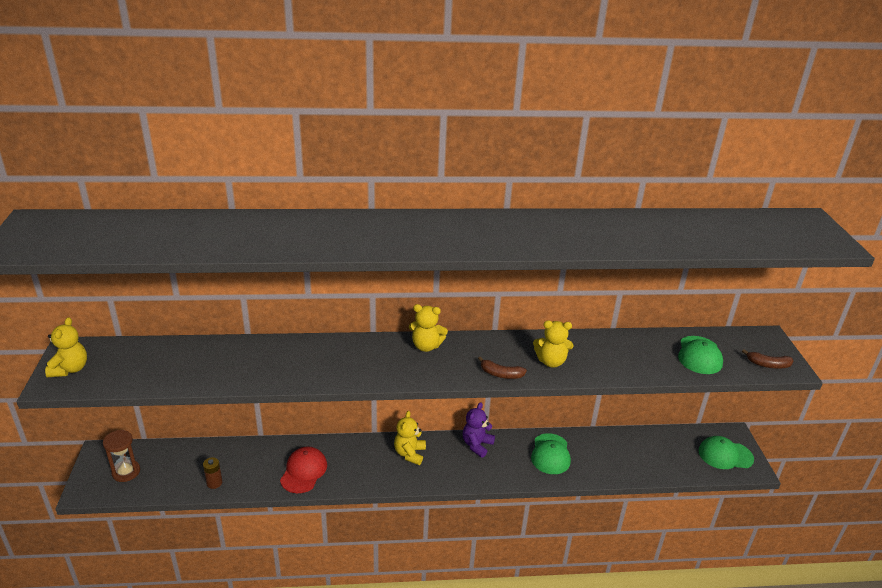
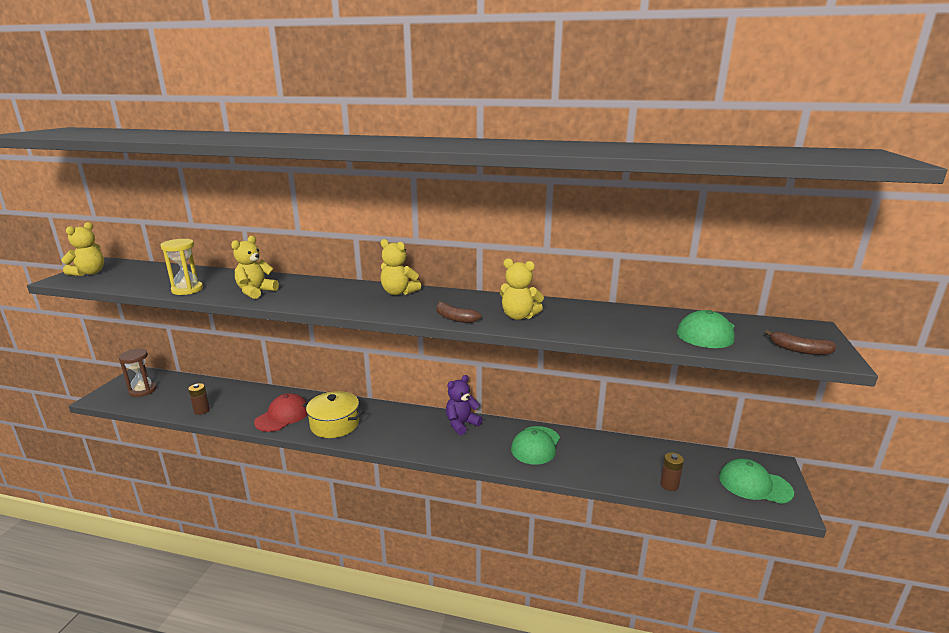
camera: 20 degrees right, 10 degrees down
(213, 378) = (187, 290): none -> yellow hourglass
(361, 470) = (335, 424): none -> yellow pot
(410, 454) = (390, 419): yellow teddy bear -> yellow teddy bear (256, 292)
(666, 469) = (669, 485): none -> brown battery

